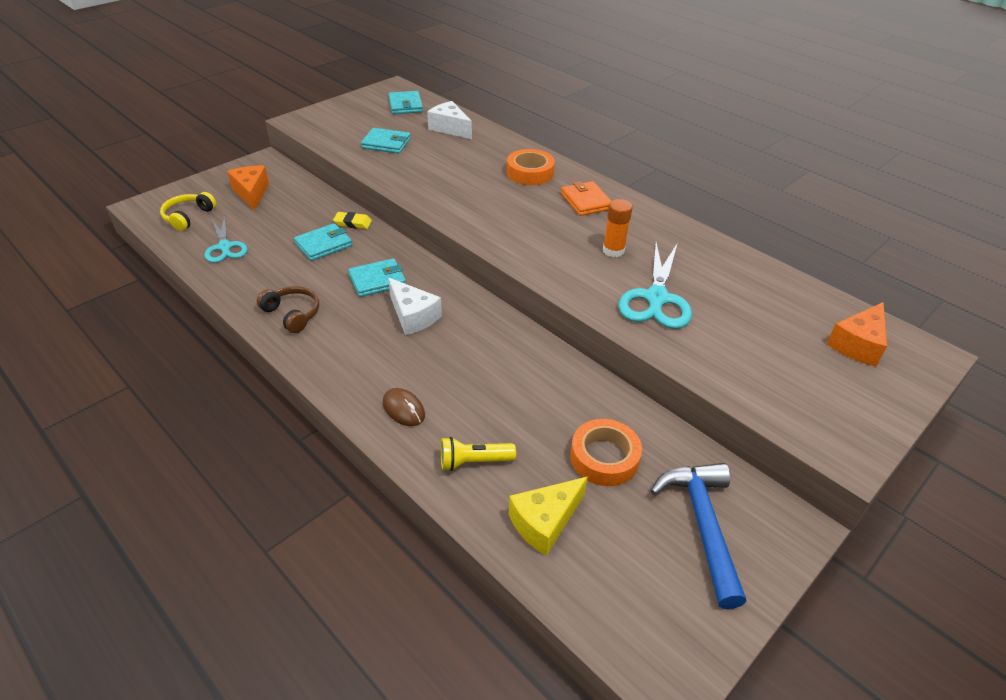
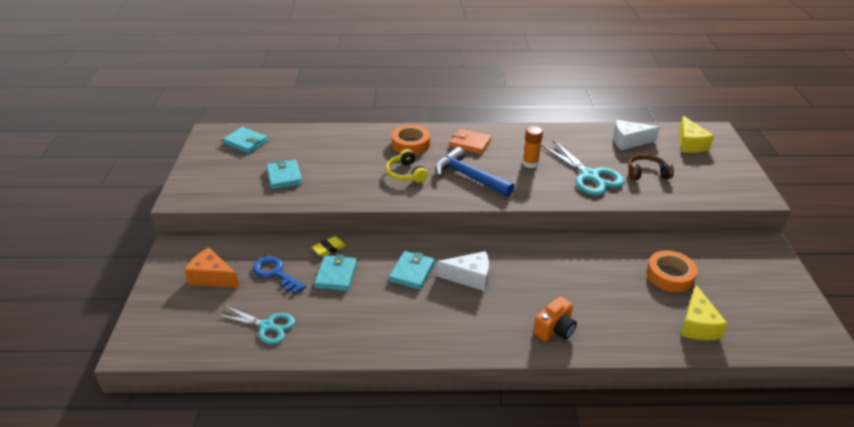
camera: 45 degrees left, 5 degrees down
(188, 217) = (192, 327): yellow headphones -> yellow headphones (406, 173)
(290, 216) = (275, 273): none -> blue key
(292, 314) = (399, 331): brown headphones -> brown headphones (646, 173)
(386, 143) = (284, 176): turquoise wallet -> turquoise wallet turned 75 degrees counterclockwise
(403, 409) = (554, 329): brown mouse -> orange camera
(450, 128) = (308, 142): white cheese -> white cheese (629, 141)
(473, 461) = (628, 325): yellow flashlight -> none
(702, 524) = (743, 272): blue hammer -> blue hammer (468, 176)
(857, 344) = (690, 144): orange cheese -> yellow cheese

